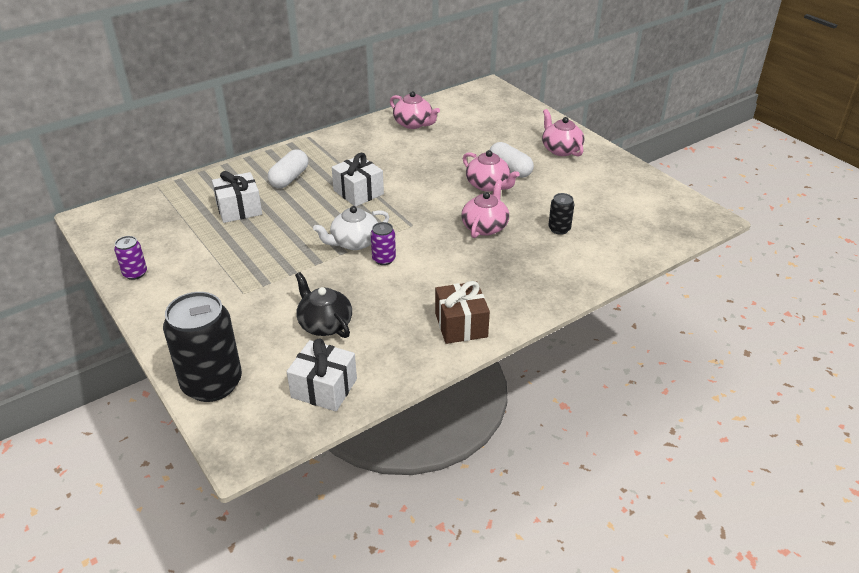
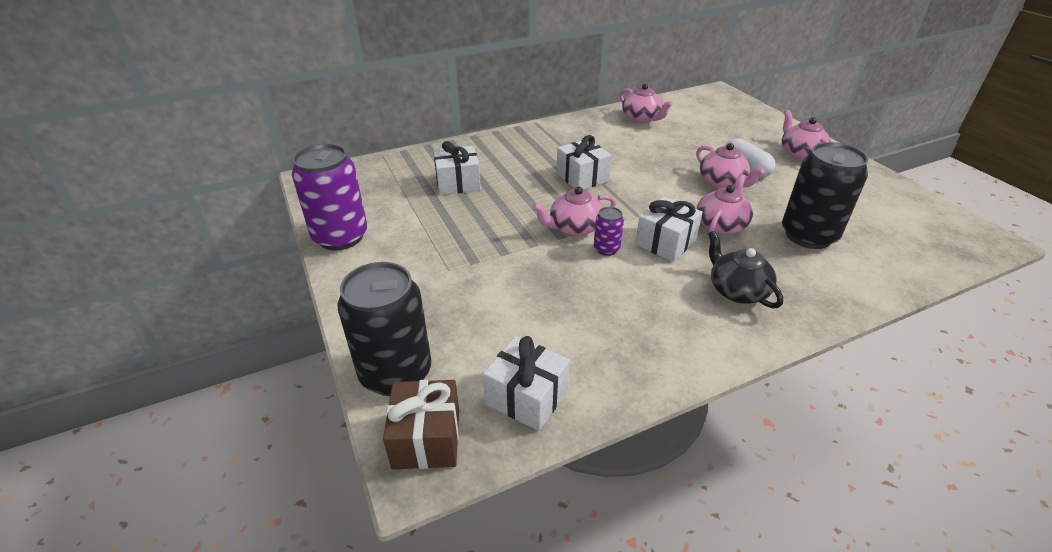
camera: 10 degrees right, 0 degrees up
(135, 273) = (340, 237): purple can -> purple can, size x2.15
(289, 178) = (512, 158): white capsule -> none
(324, 324) = (534, 316): black teapot -> black teapot (737, 290)
(354, 242) = (574, 227): white teapot -> pink teapot
(436, 248) = (665, 242): none -> white gift
(461, 325) = (697, 336): brown gift -> brown gift (426, 438)
(559, 229) = (808, 235): black can -> black can, size x2.15

